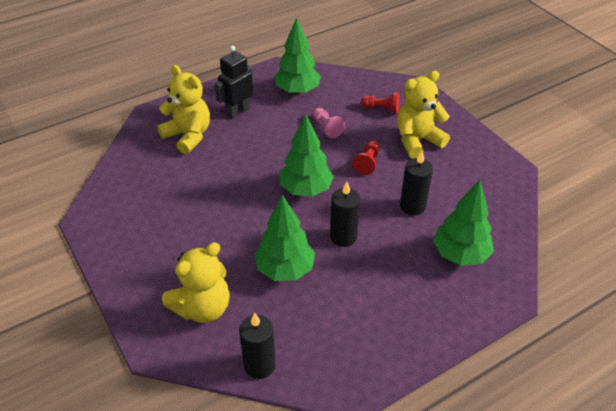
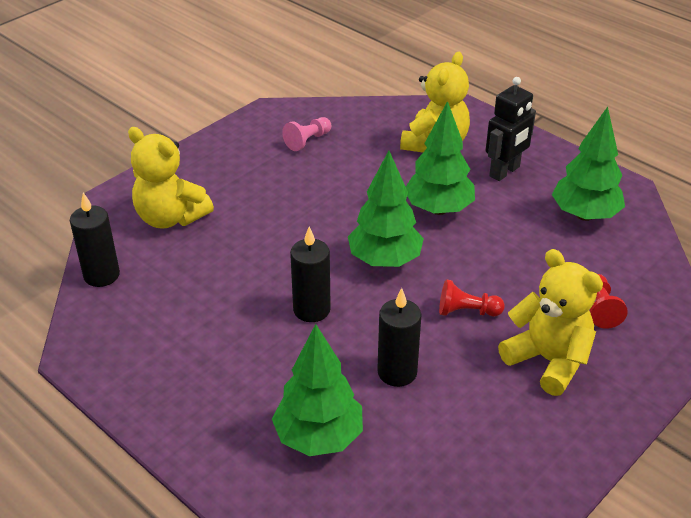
camera: 75 degrees right, 5 degrees down
(238, 111) = (505, 172): black robot -> black robot turned 105 degrees clockwise
(285, 269) = (241, 268): green tree -> green tree (438, 209)
(327, 128) = (520, 258): pink pawn -> pink pawn (307, 141)

